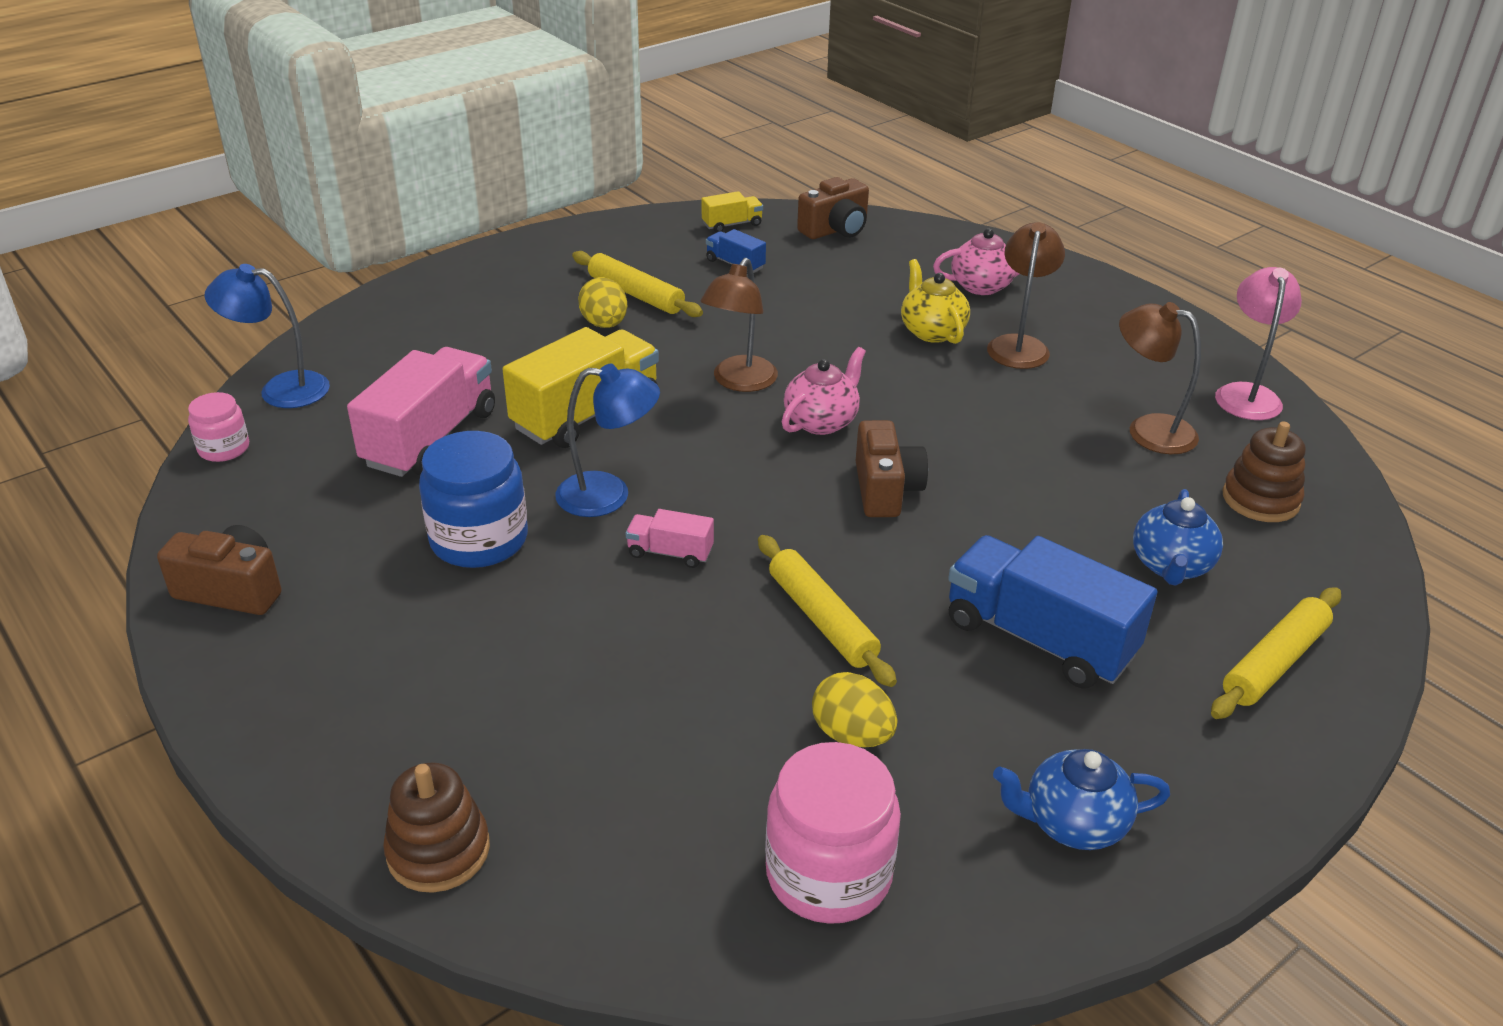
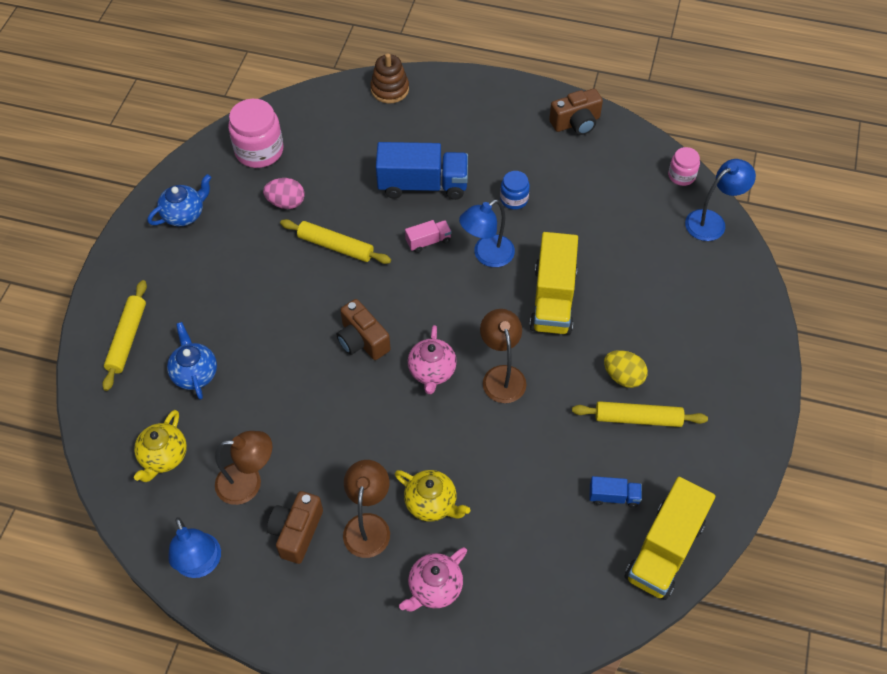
camera: 145 degrees right, 20 degrees up
(430, 438) = (604, 237): pink truck -> none
(479, 540) = (514, 199): blue jar -> blue jar, size x0.56
(732, 224) = (664, 550): yellow truck -> yellow truck, size x2.10
(835, 230) = (590, 597): brown camera -> brown camera (296, 532)
(852, 735) = (286, 203): yellow egg -> pink egg
(1019, 345) = (368, 525): brown lamp -> brown lamp turned 150 degrees counterclockwise
(1039, 638) = (237, 291): blue truck -> blue truck (423, 185)
(1246, 394) = (201, 565): pink lamp -> blue lamp
(1260, 499) = (163, 457): brown stacking toy -> yellow teapot

